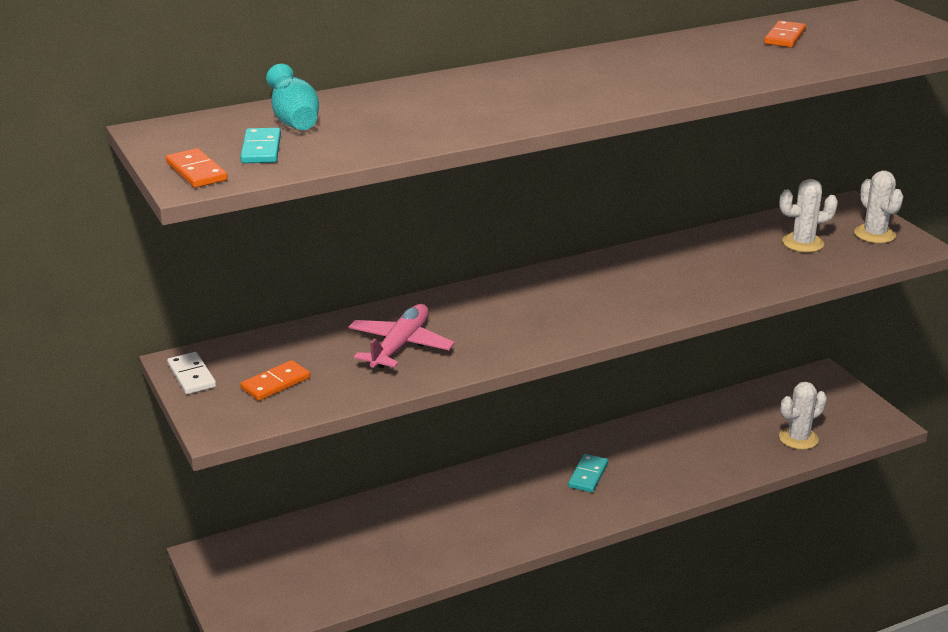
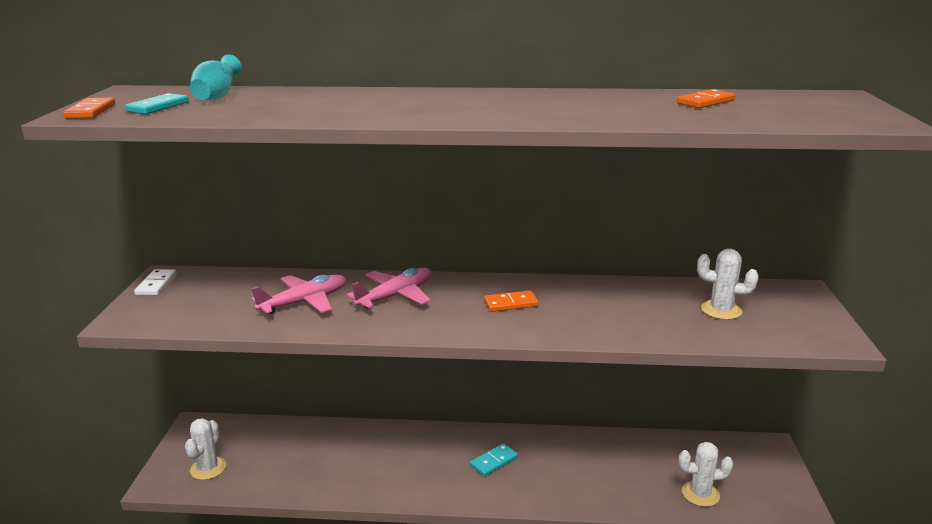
camera: 30 degrees right, 5 degrees down
(276, 383) = (193, 304): orange domino -> orange domino (511, 303)
(488, 312) = (396, 296): none -> pink plane
(874, 234) = (802, 320): white cactus -> white cactus (208, 468)

